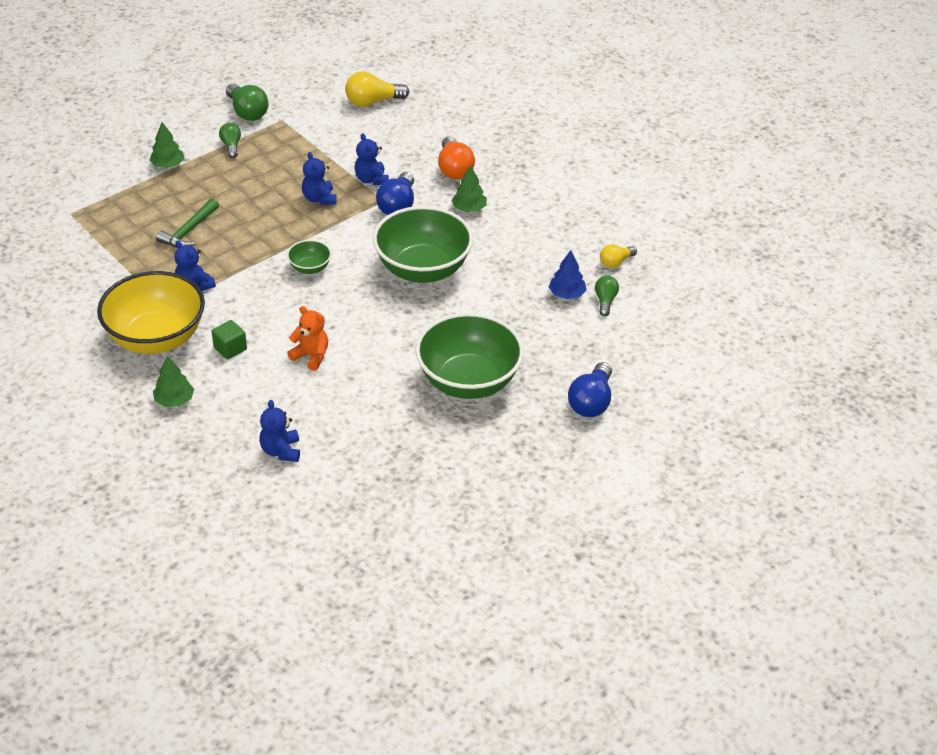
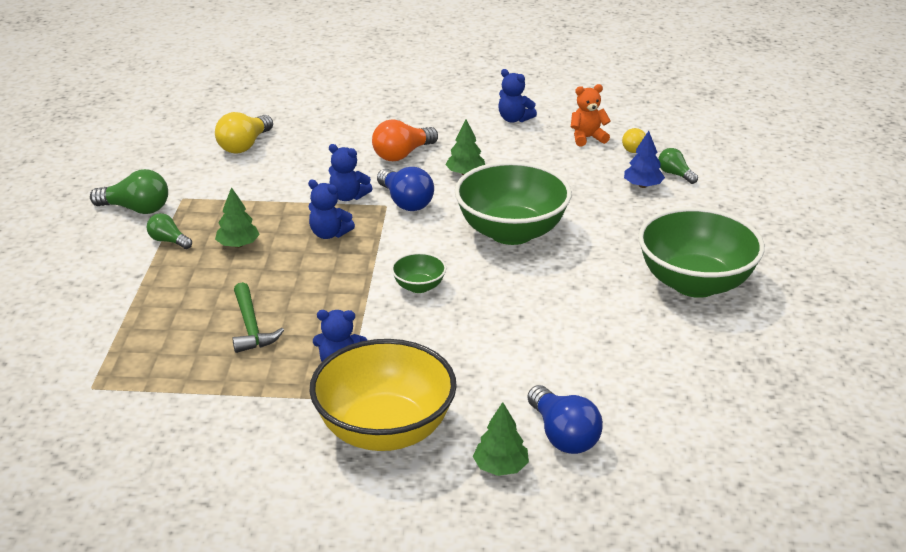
camera: 45 degrees left, 10 degrees down
(168, 165) = (129, 289): green tree -> green tree (238, 245)
(230, 348) = (469, 390): green cube -> none
(281, 451) = (665, 435): blue teddy bear -> blue teddy bear (514, 119)
(311, 356) = (547, 348): orange teddy bear -> orange teddy bear (587, 138)
(454, 169) = (402, 154): orange light bulb -> orange light bulb turned 105 degrees clockwise
(591, 402) = (794, 240): blue light bulb -> blue light bulb (563, 435)

